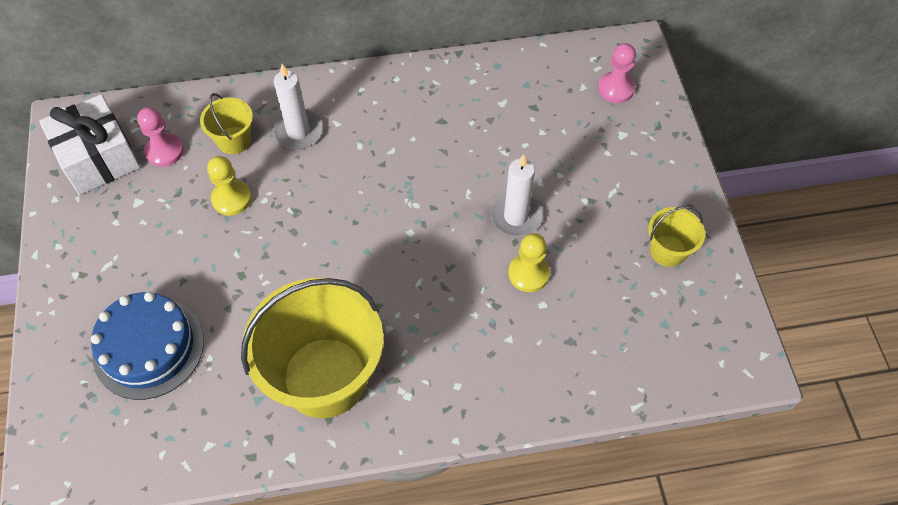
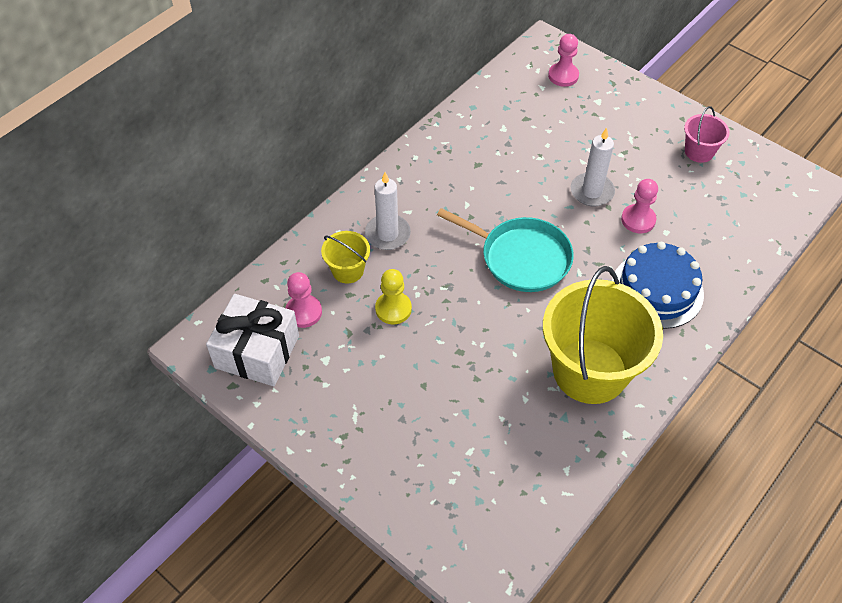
camera: 40 degrees left, 5 degrees down
(148, 347) = (452, 444): blue cake -> blue cake (657, 290)
(383, 231) = (521, 257): none -> turquoise pan
(528, 273) = (638, 220): yellow pawn -> pink pawn
(668, 250) = (699, 151): yellow bucket -> pink bucket

